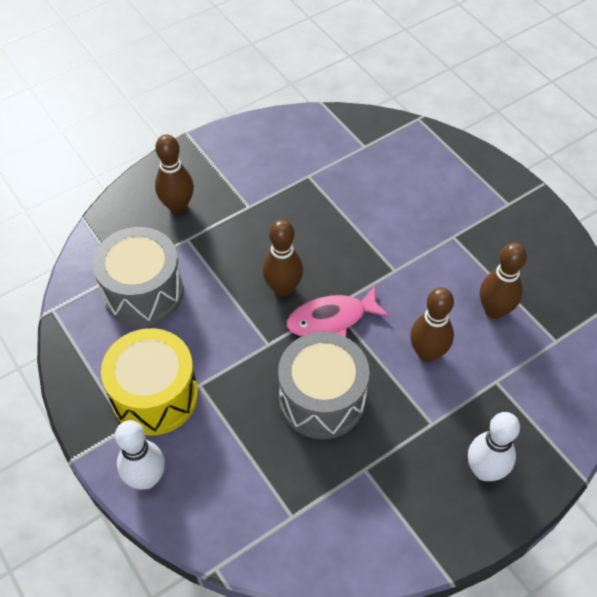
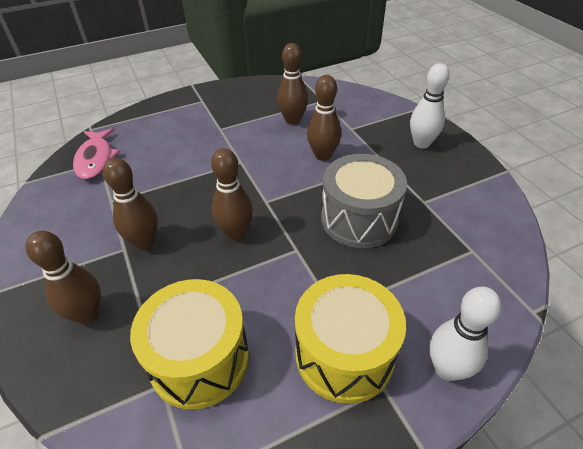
camera: 80 degrees left, 10 degrees down
(143, 292) = (199, 359): grey drum -> yellow drum
(259, 219) = (144, 242): none -> brown bowling pin
(331, 319) = (279, 204): pink fish -> pink fish (96, 159)

